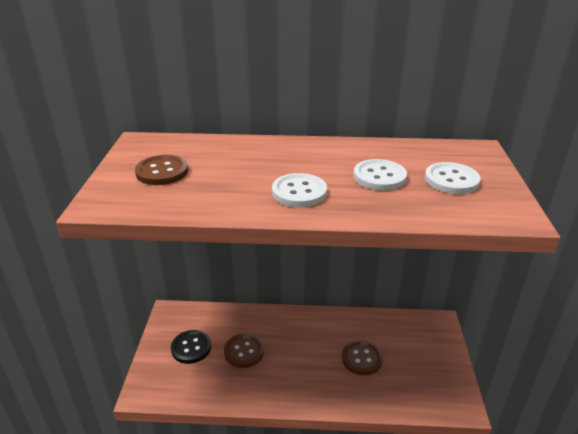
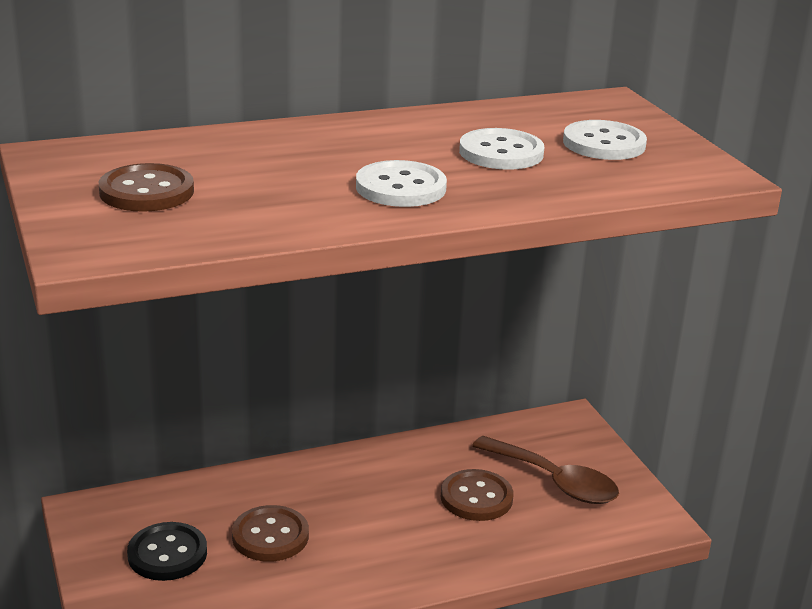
camera: 25 degrees left, 5 degrees down
(411, 360) = (554, 481): none -> brown spoon

